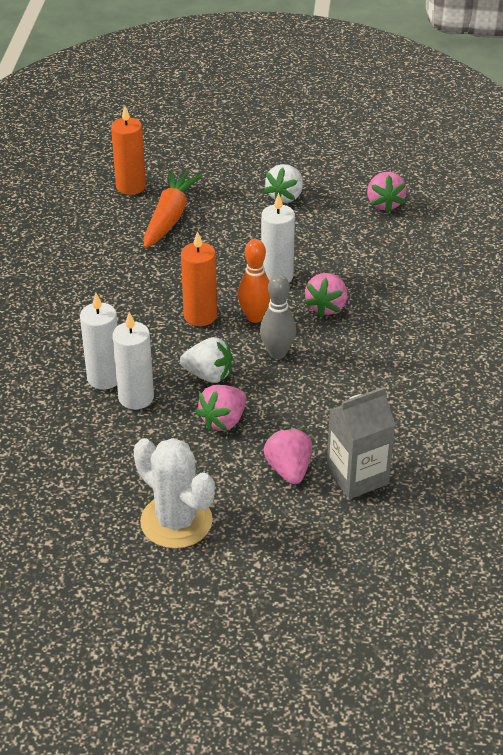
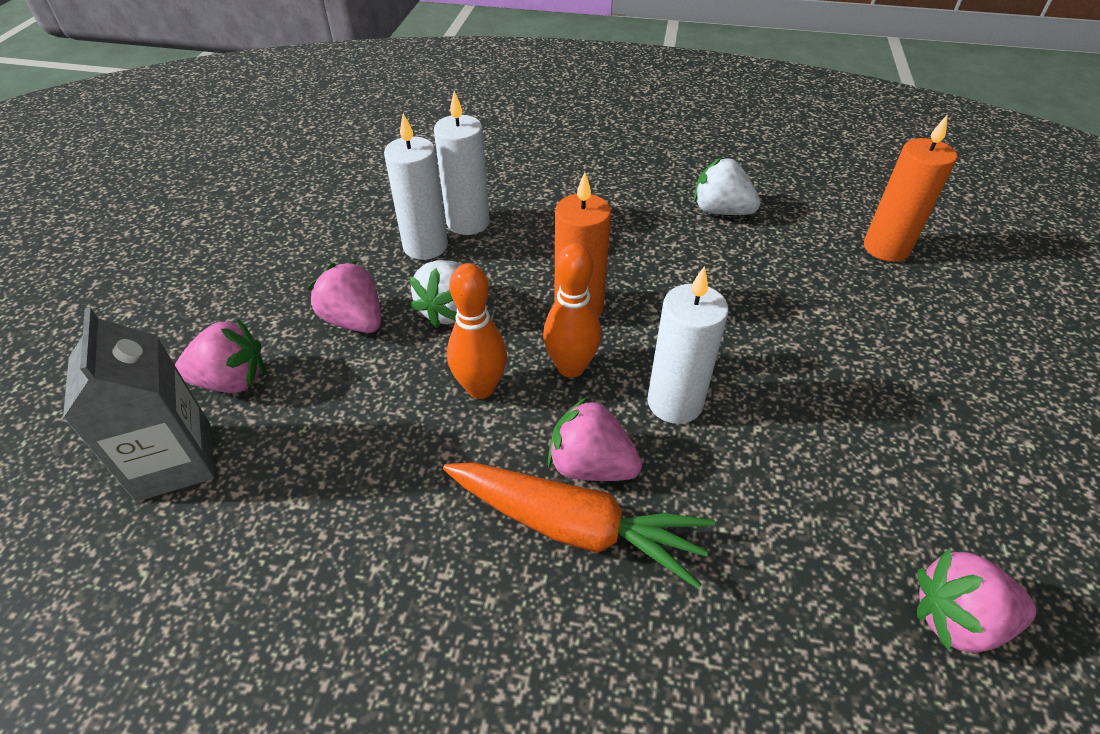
camera: 95 degrees right, 5 degrees up
(169, 217) = (816, 285): orange carrot -> orange carrot (574, 527)
(176, 521) = (203, 273): white cactus -> none
(277, 353) = (480, 388): grey bowling pin -> orange bowling pin
(285, 196) = (924, 435): white strawberry -> white strawberry (721, 211)

